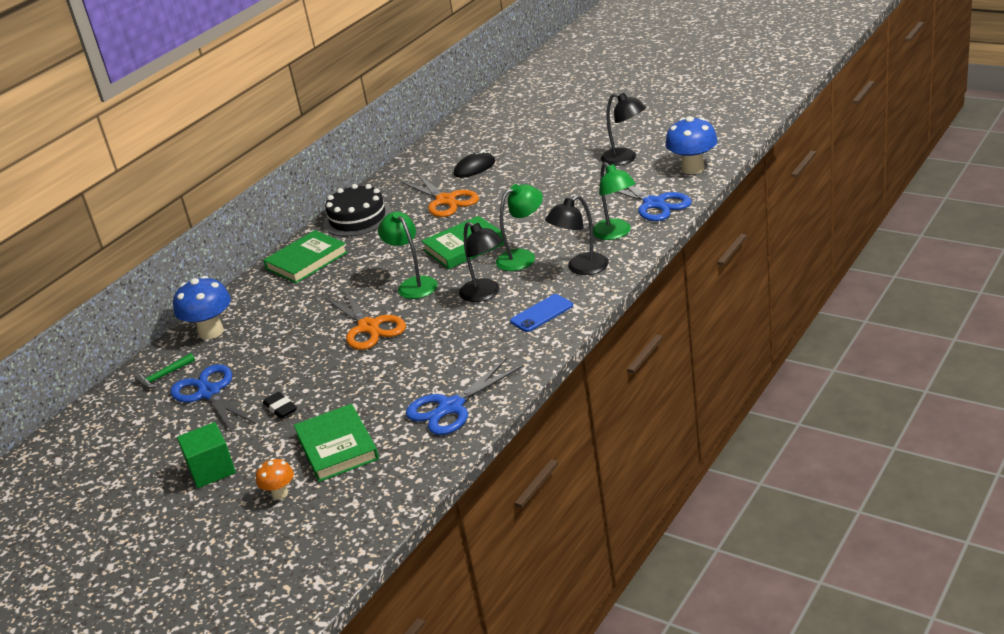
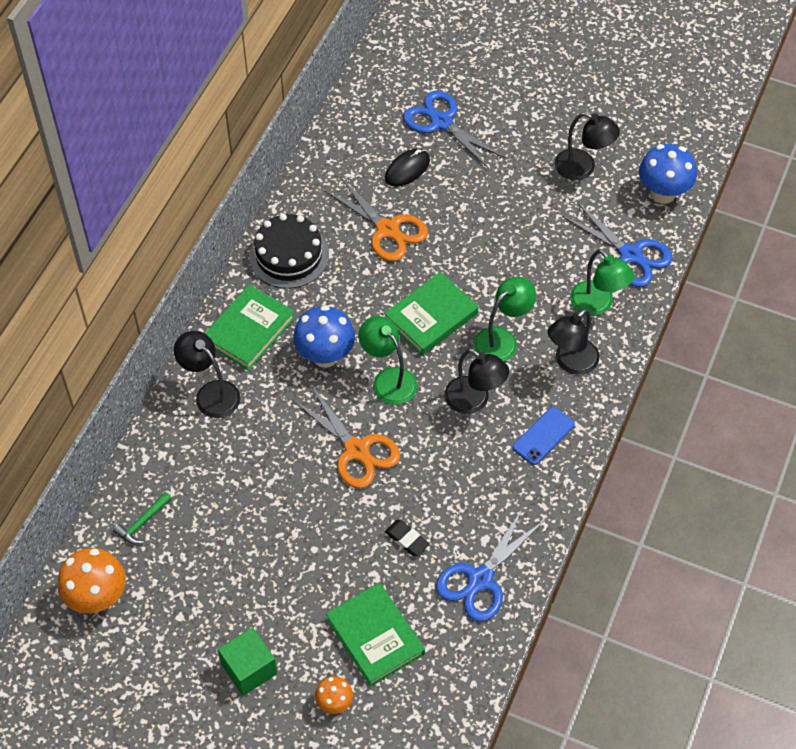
camera: 15 degrees left, 25 degrees up
(102, 424) = (97, 598): none -> orange mushroom
(209, 393) = (206, 551): blue scissors -> blue scissors (441, 122)
(211, 332) = (173, 450): blue mushroom -> blue mushroom (325, 356)
(258, 297) = (211, 393): none -> black lamp
(280, 408) = (295, 577): black eraser -> black eraser (406, 540)

